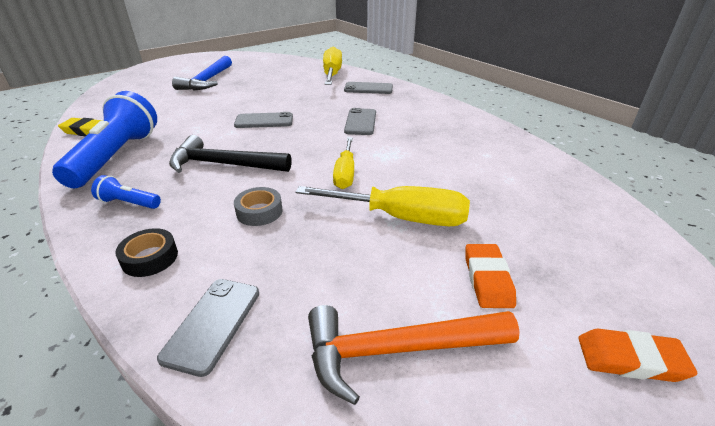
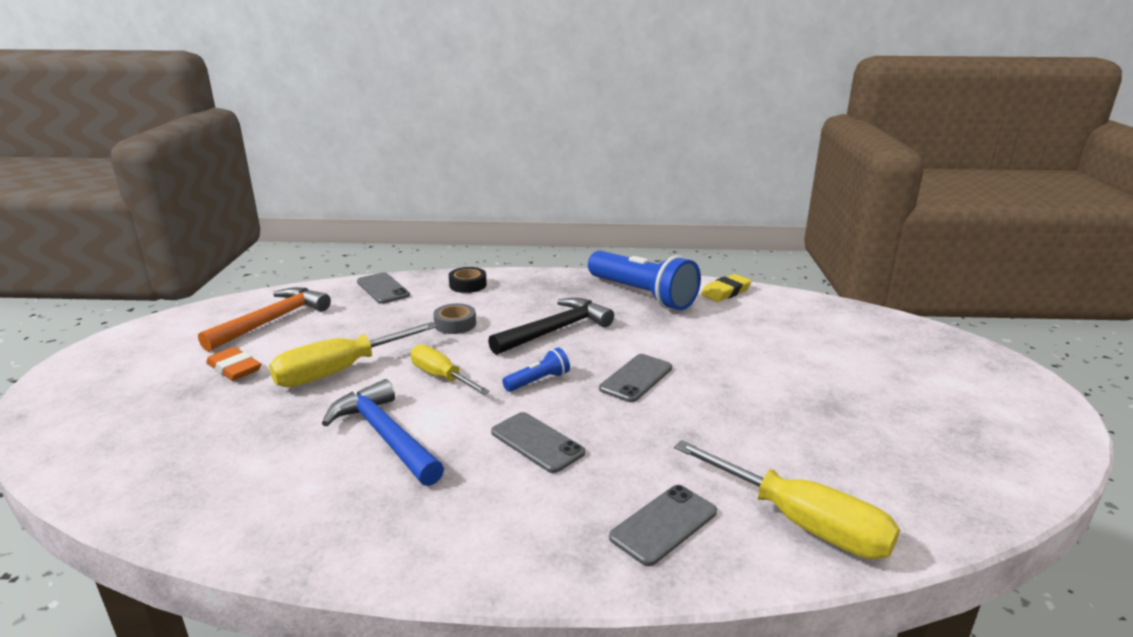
camera: 130 degrees right, 10 degrees down
(129, 203) = (547, 289): blue flashlight -> blue flashlight (538, 381)
(207, 80) = (863, 384): blue hammer -> blue hammer (385, 436)
(630, 359) = (119, 374): orange eraser -> none

